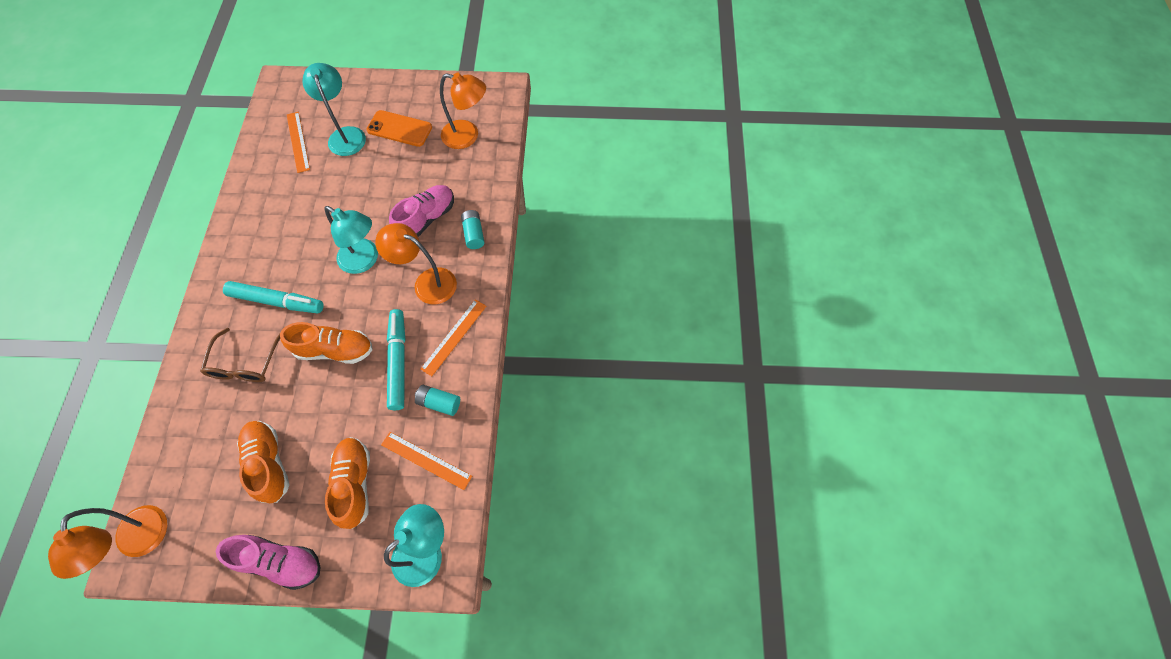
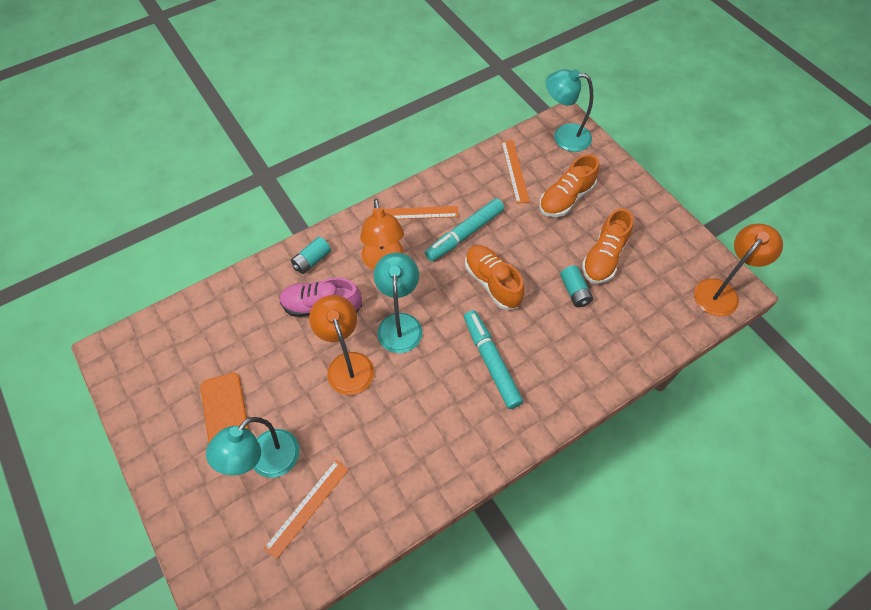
camera: 125 degrees left, 5 degrees down
(245, 364) = (559, 338): brown glasses -> none
(280, 562) = (645, 203): pink shoe -> none
(439, 403) = (471, 189): turquoise battery -> turquoise battery (574, 291)
(467, 136) = (198, 340): orange lamp -> orange lamp (347, 364)

